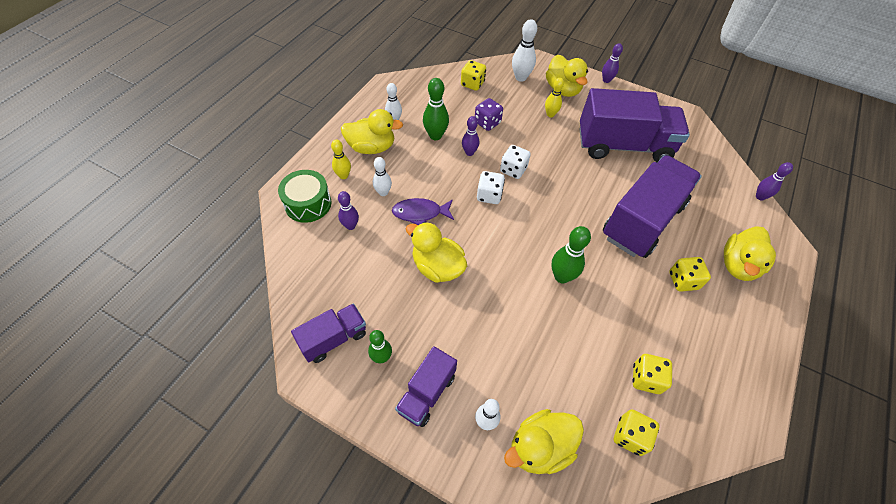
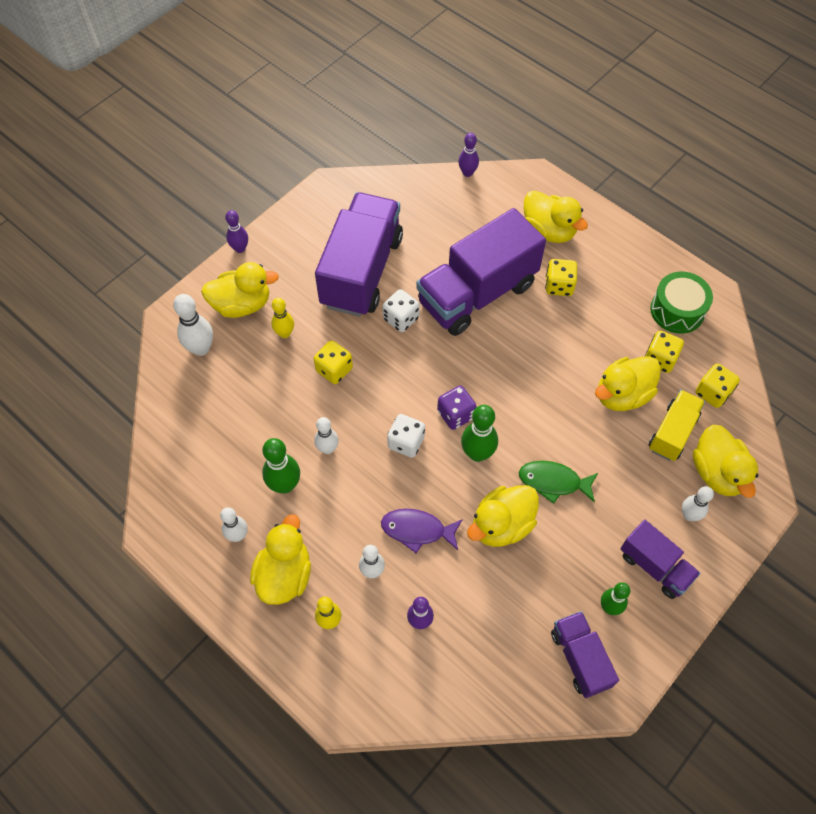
camera: 75 degrees left, 5 degrees up
(308, 204) = (370, 675): green drum -> green drum (677, 310)
(420, 213) = (417, 530): purple fish -> purple fish turned 90 degrees clockwise
(469, 152) = (328, 448): purple bowling pin -> white bowling pin
(472, 84) = (193, 414): yellow dice -> yellow dice (334, 370)
(486, 300) = (553, 482): none -> green fish
(487, 123) = (278, 413): purple dice -> purple dice (456, 414)
(513, 170) = (371, 404): white dice -> white dice (401, 319)
(561, 276) = (536, 397): green bowling pin -> green bowling pin (477, 453)
(569, 398) = (672, 433): none -> yellow truck
(592, 347) = (622, 395): none -> yellow duck
(642, 221) = (477, 293): purple truck -> purple truck turned 90 degrees counterclockwise

